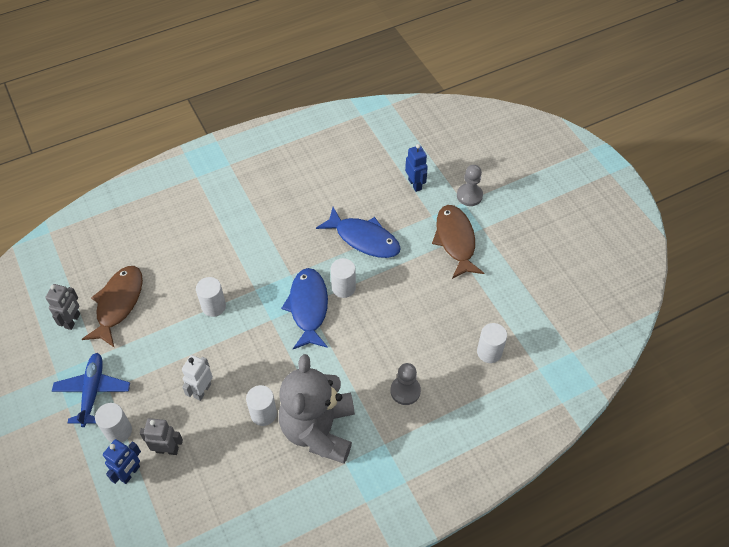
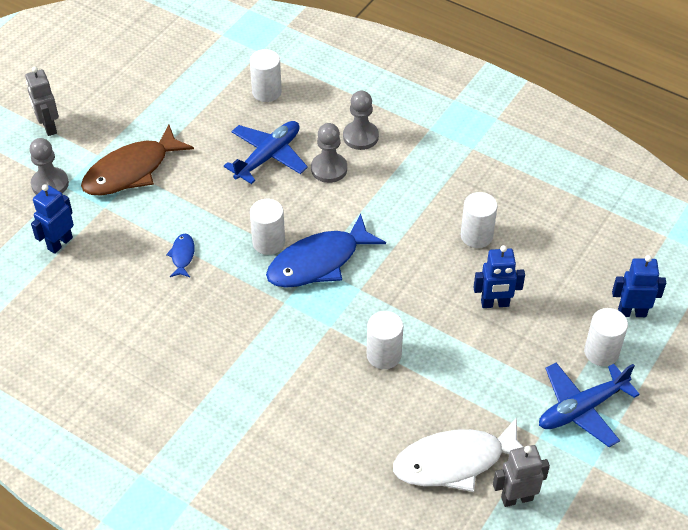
camera: 120 degrees left, 5 degrees down
(118, 304) = (455, 462): brown fish -> white fish
(167, 449) = (582, 295): grey robot -> grey robot (48, 127)
(202, 390) = (495, 304): white robot -> blue robot
(319, 430) = (456, 183): grey teddy bear -> none
(364, 239) = (182, 256): blue fish -> blue fish, size x0.44
(386, 354) = (329, 169): none -> grey pawn
(421, 322) = (268, 156): none -> blue plane

